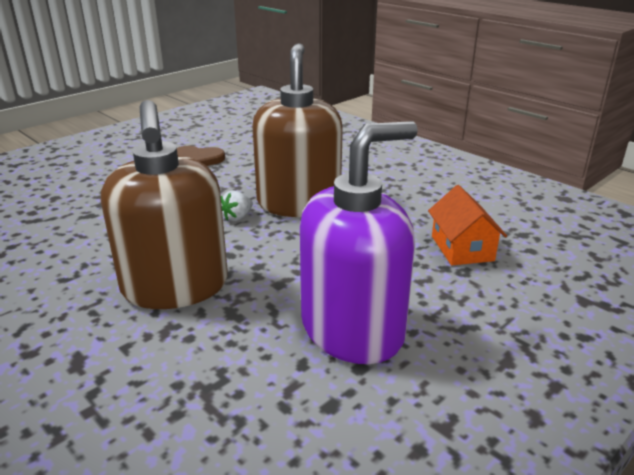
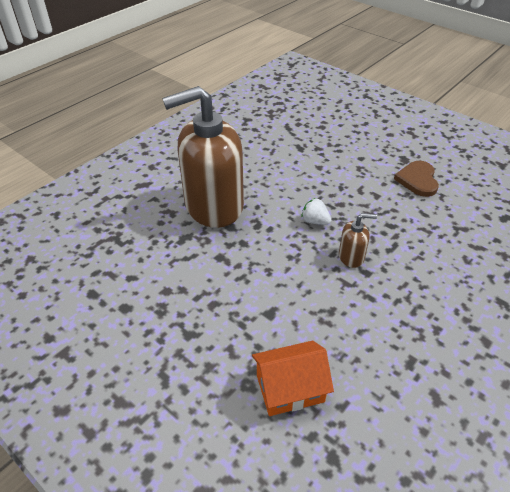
camera: 85 degrees right, 15 degrees up
(298, 203) = (351, 257): brown soap dispenser -> brown soap dispenser, size x0.40
(353, 330) = (164, 302): purple soap dispenser -> none

